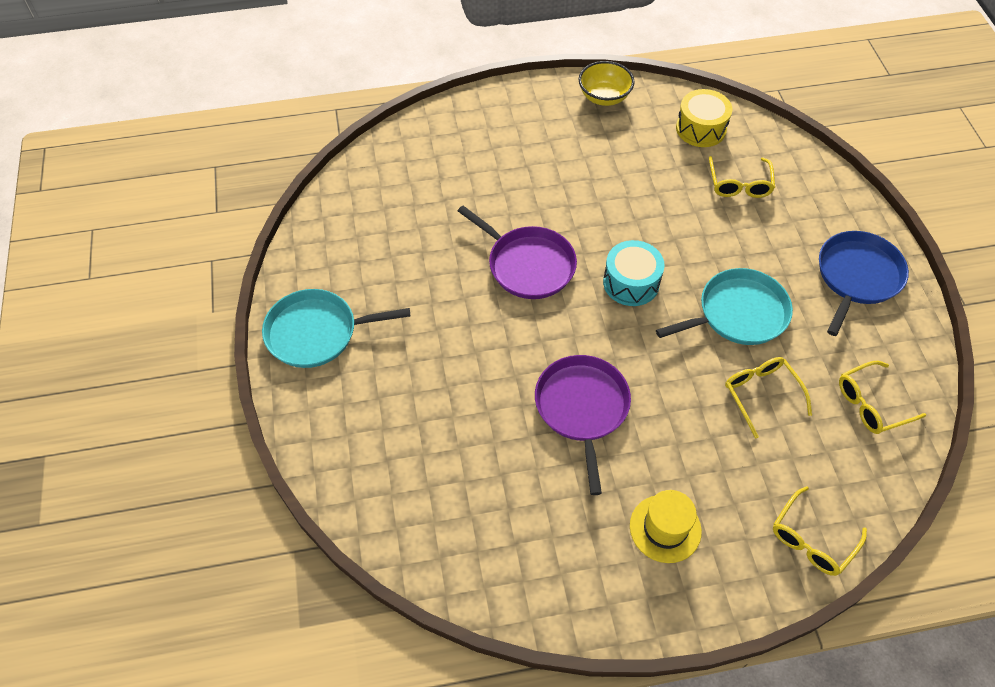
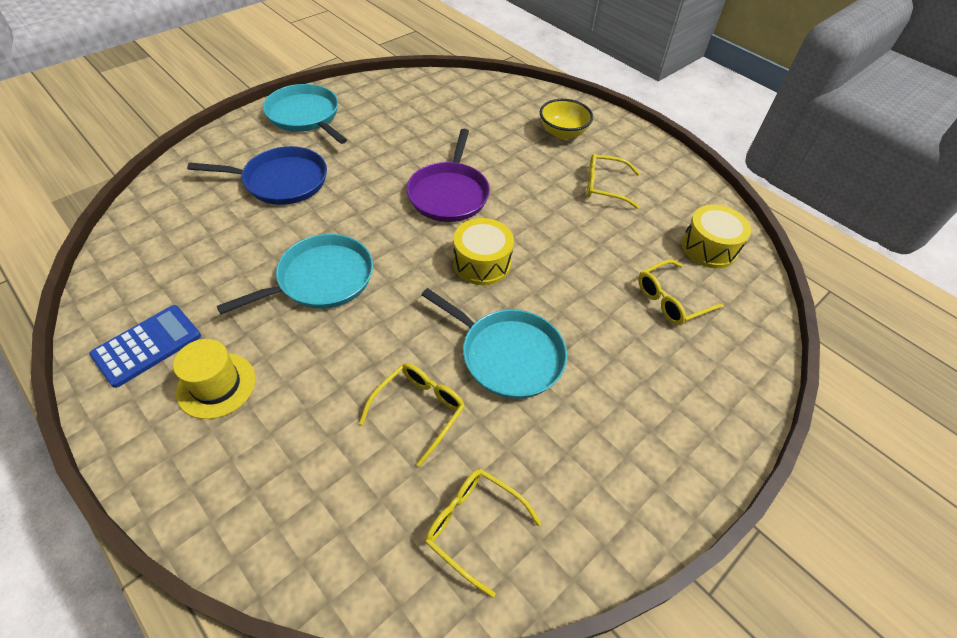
camera: 55 degrees right, 5 degrees down
(582, 408) = (321, 279): purple pan -> turquoise pan
(589, 572) = (147, 345): none -> blue calculator
(604, 97) = (673, 174): yellow bowl -> yellow bowl (562, 133)
(631, 283) = (482, 263): turquoise drum -> yellow drum
(812, 540) = (254, 525): yellow glasses -> yellow glasses (604, 186)
(857, 277) = (644, 448): blue pan -> blue pan (281, 181)

